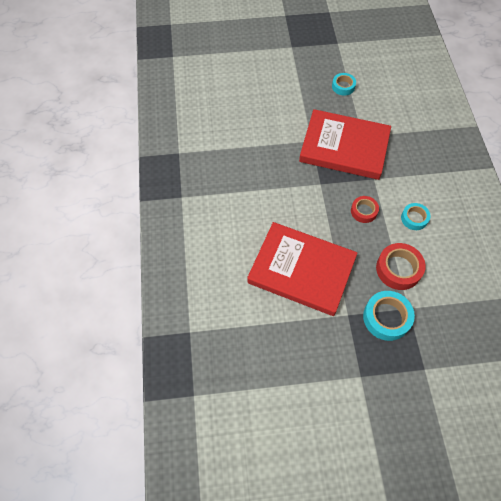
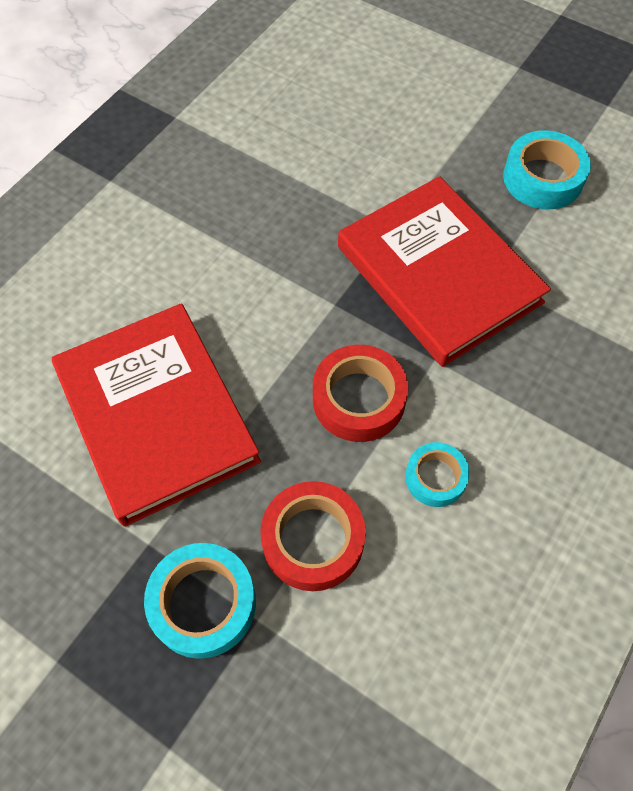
camera: 40 degrees right, 0 degrees up
(343, 86) = (542, 178): turquoise tape -> turquoise tape, size x1.60
(363, 211) = (358, 399): red tape -> red tape, size x1.60

